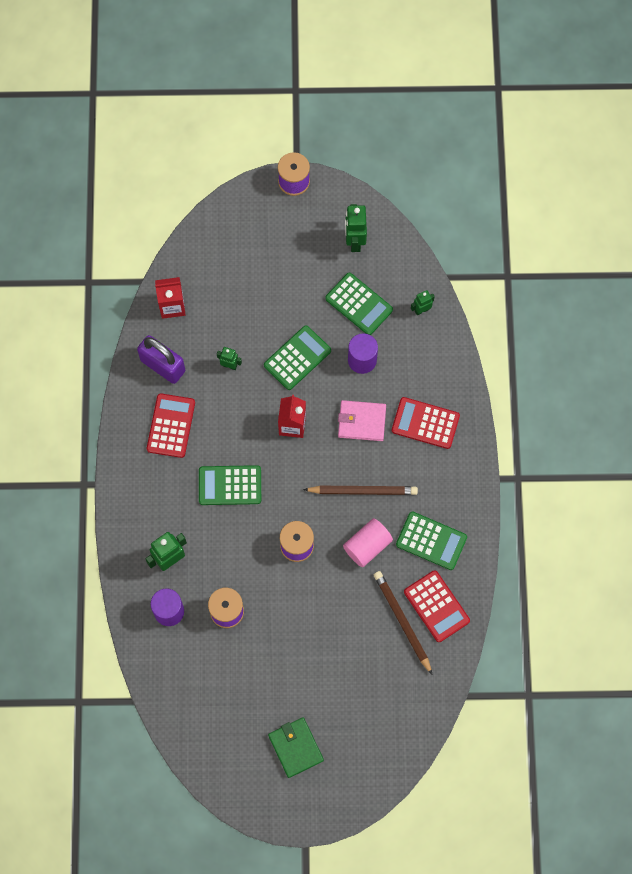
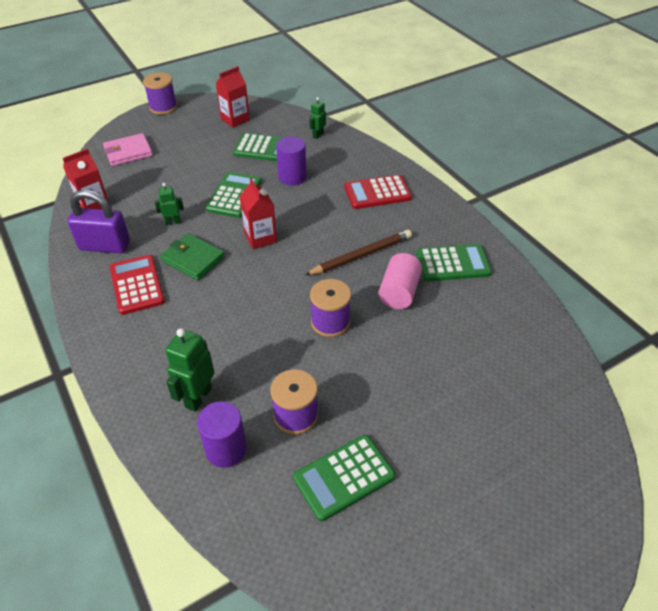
camera: 30 degrees left, 25 degrees down
(230, 485) = (227, 305): green calculator -> green calculator (344, 477)
(295, 747) = (479, 520): green wallet -> green wallet (193, 259)
(354, 241) = (235, 119): green robot -> red carton
(362, 421) = (322, 212): pink wallet -> pink wallet (128, 152)
(402, 621) = (483, 335): brown pencil -> none
(436, 606) = (503, 308): red calculator -> none

